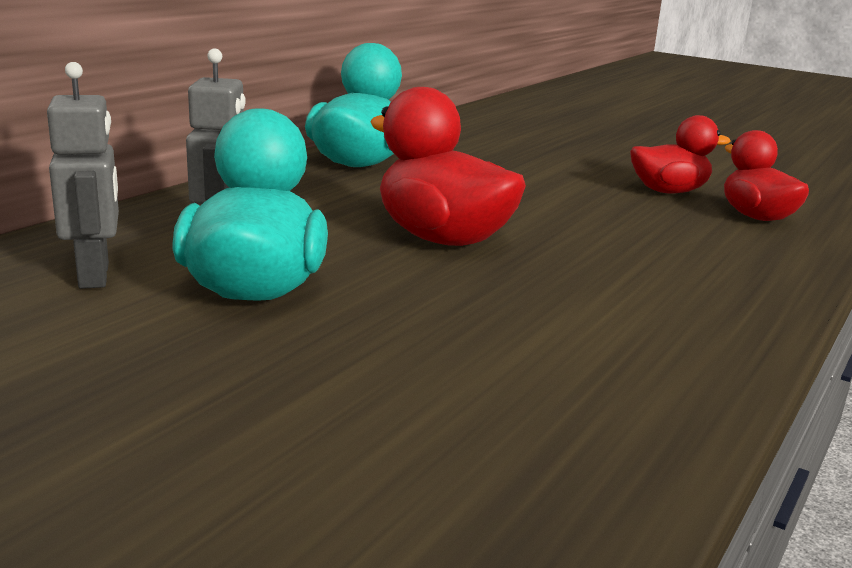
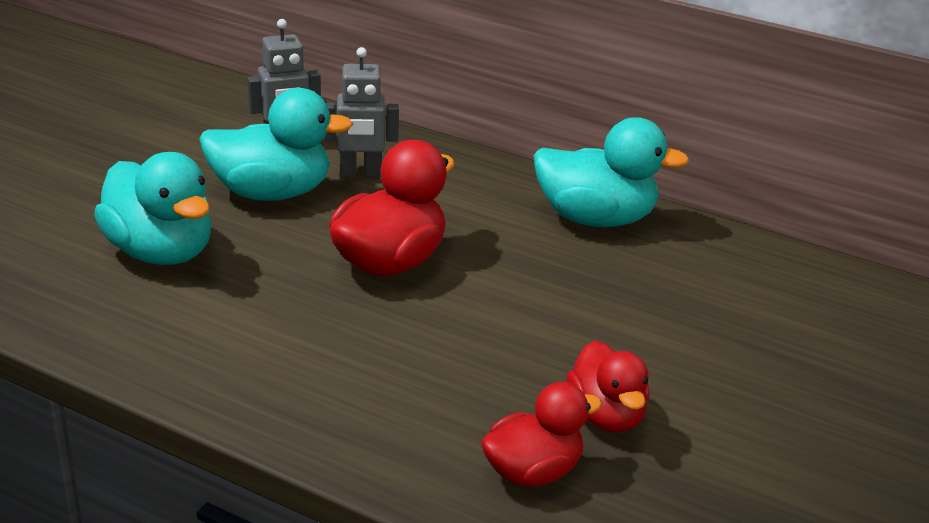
camera: 85 degrees right, 10 degrees up
(420, 365) = (161, 252): none -> turquoise duck

